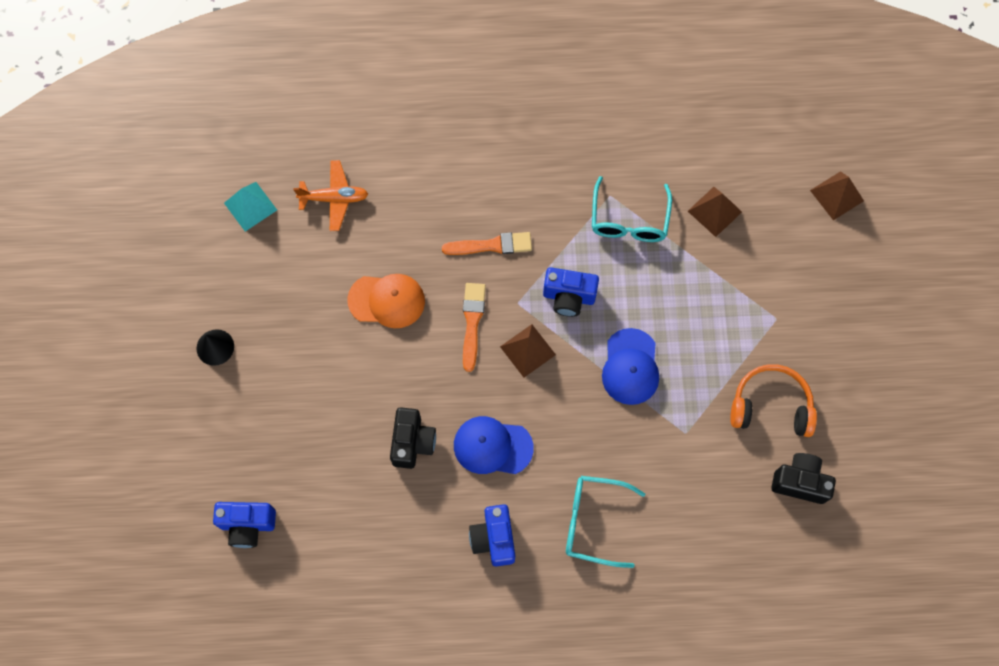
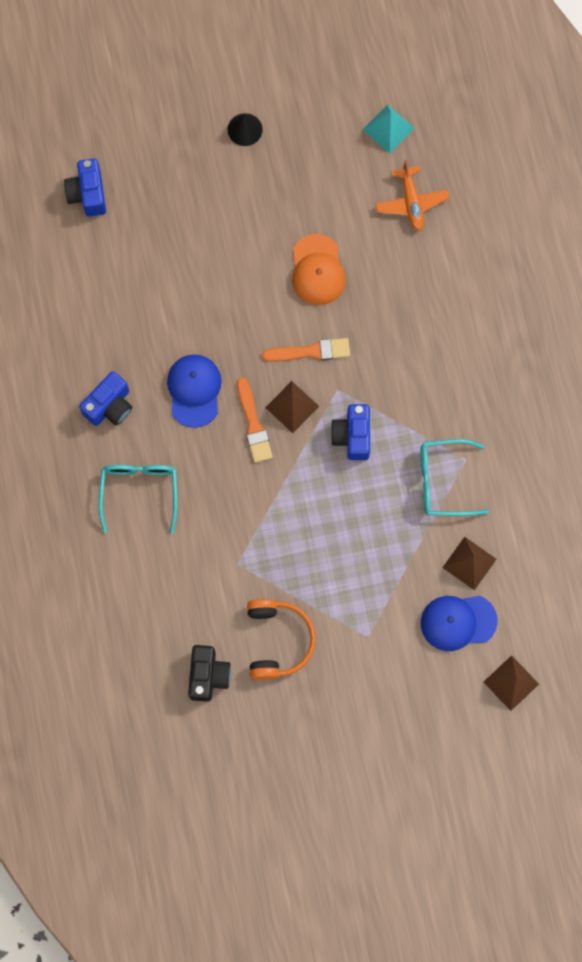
camera: 80 degrees right, 5 degrees up
(412, 442) = (186, 319): black camera -> none
(491, 245) = (391, 356): orange brush -> orange brush (253, 424)
(494, 539) = (110, 406): blue camera -> blue camera turned 150 degrees clockwise
(630, 367) = (293, 504): blue cap -> blue cap (458, 622)

